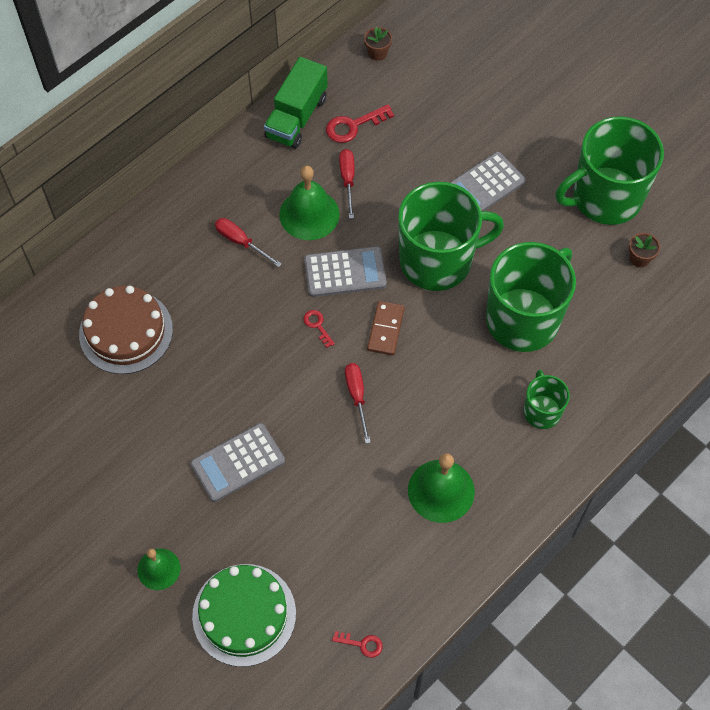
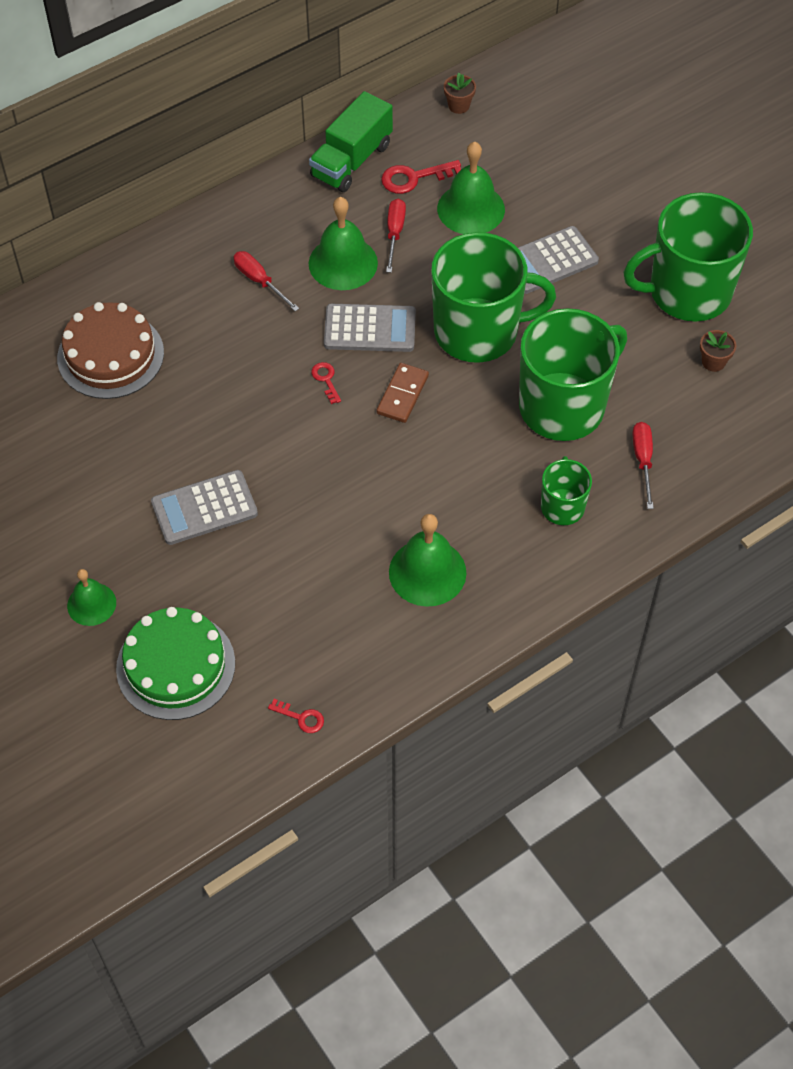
camera: 10 degrees right, 5 degrees down
(357, 397) = (354, 460): red screwdriver -> red screwdriver (643, 460)
(407, 147) = (471, 209): none -> green bell

